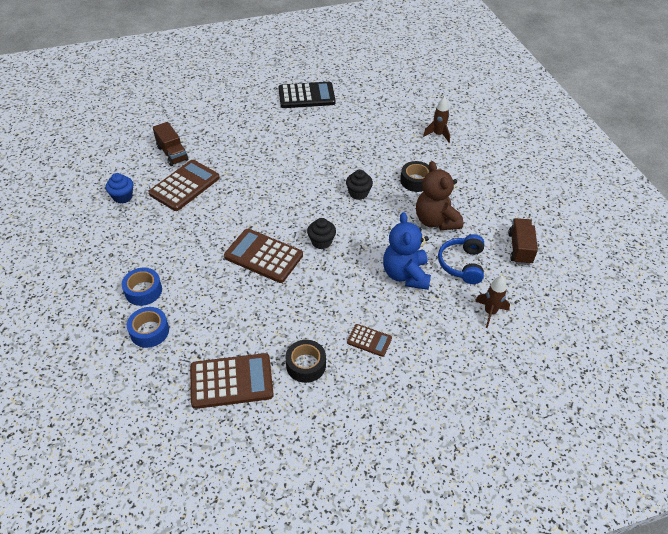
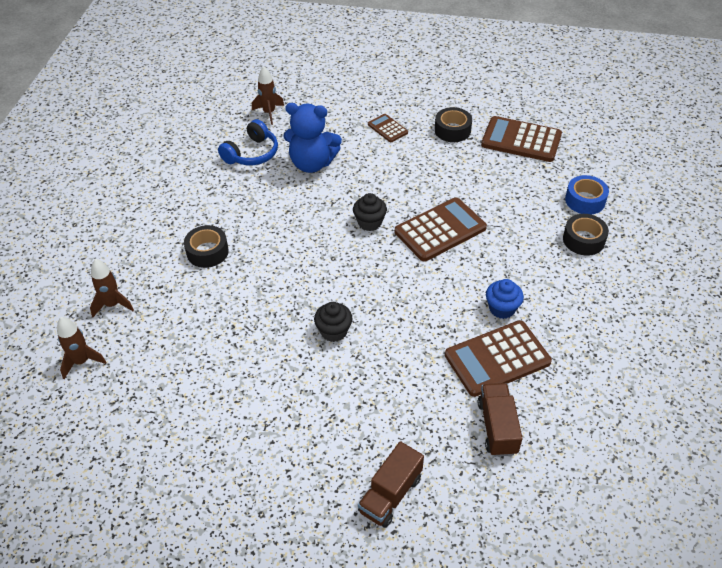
camera: 150 degrees left, 0 degrees up
(122, 197) = (588, 374): blue cupcake -> blue cupcake (502, 308)
(143, 291) = (583, 240): blue tape -> black tape
(263, 256) = (440, 230): brown calculator -> brown calculator turned 90 degrees counterclockwise
(306, 96) = (224, 466): black calculator -> none
(358, 193) = (286, 262): black cupcake -> black cupcake (334, 331)
(405, 275) = (312, 163): blue teddy bear -> blue teddy bear turned 75 degrees clockwise
(421, 107) = (82, 361): none -> brown rocket
(436, 221) = (233, 200): brown teddy bear -> none
(520, 248) = (184, 147): brown truck -> brown truck (390, 494)

